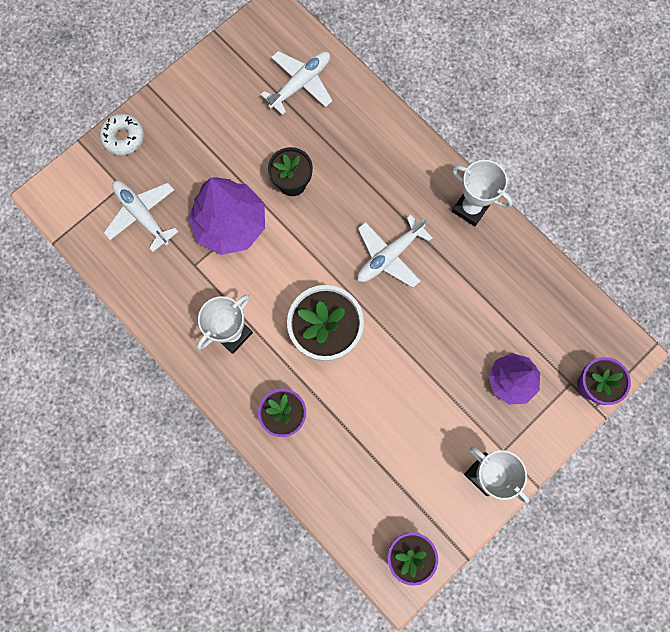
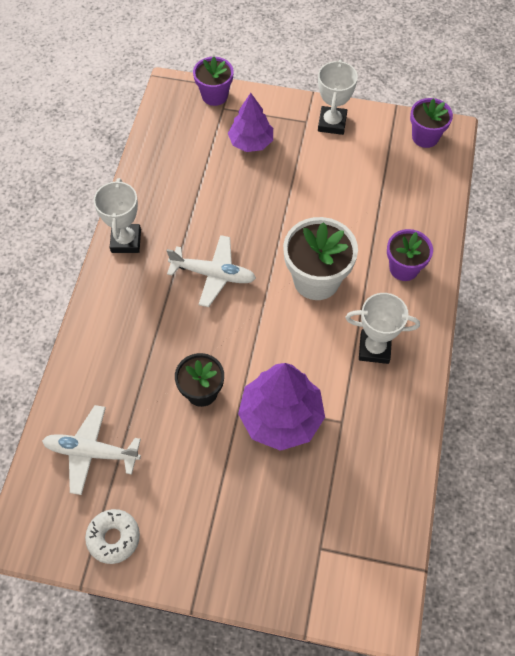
camera: 125 degrees left, 15 degrees down
(124, 137) = (268, 586): white donut -> white donut (114, 538)
(142, 215) = (332, 504): white plane -> none

